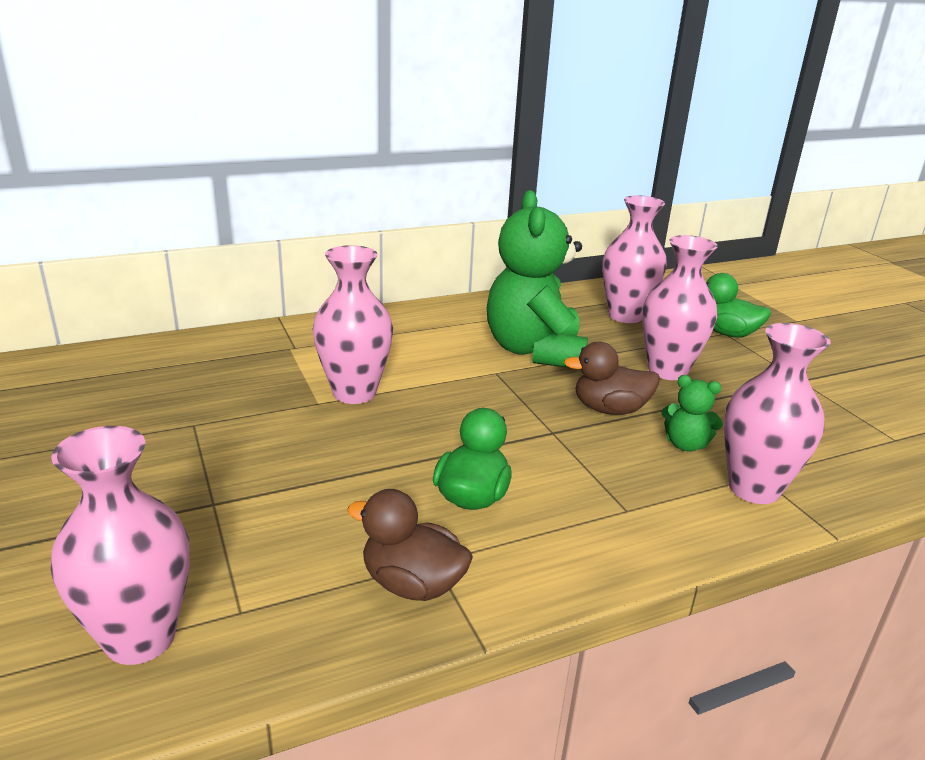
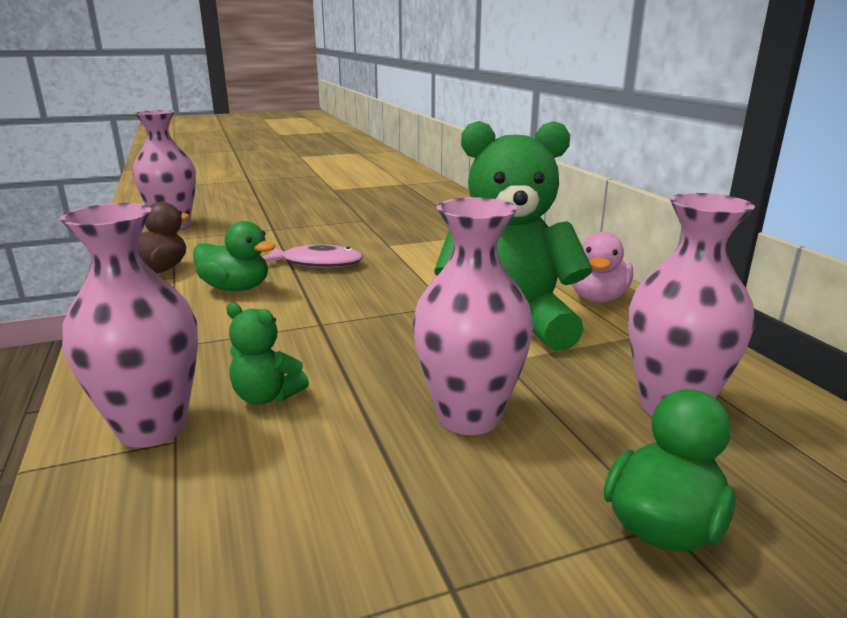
camera: 95 degrees right, 5 degrees down
(354, 393) = (403, 254): pink vase -> none
(384, 447) = (317, 263): none -> pink fish
(471, 314) = (597, 298): none -> pink duck
(609, 409) = (359, 358): brown duck -> none
(685, 444) = (266, 396): green teddy bear -> green teddy bear turned 90 degrees counterclockwise

